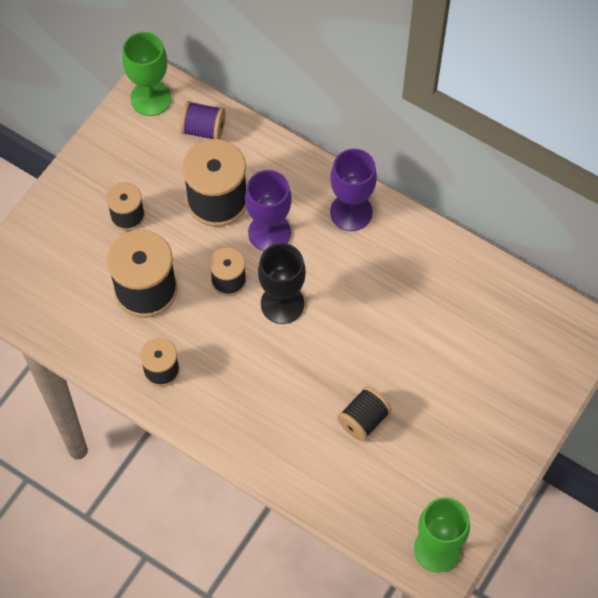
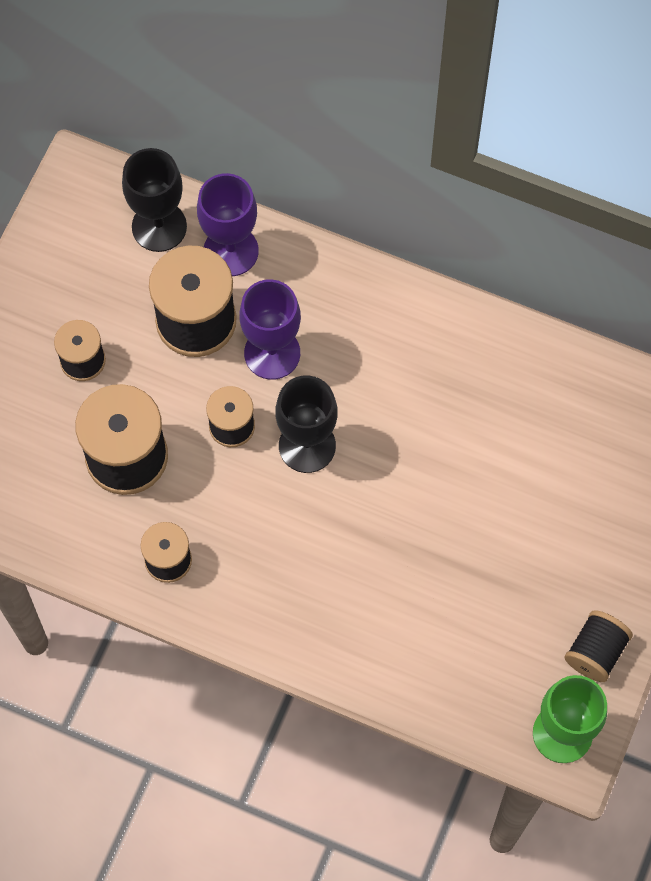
camera: 10 degrees left, 5 degrees up
(151, 98) = (81, 194): green goblet -> none
(203, 129) = (159, 226): purple spool -> black goblet
(351, 212) = (373, 308): purple goblet -> purple goblet (231, 251)
(363, 420) = (439, 582): black spool -> black spool (595, 652)

